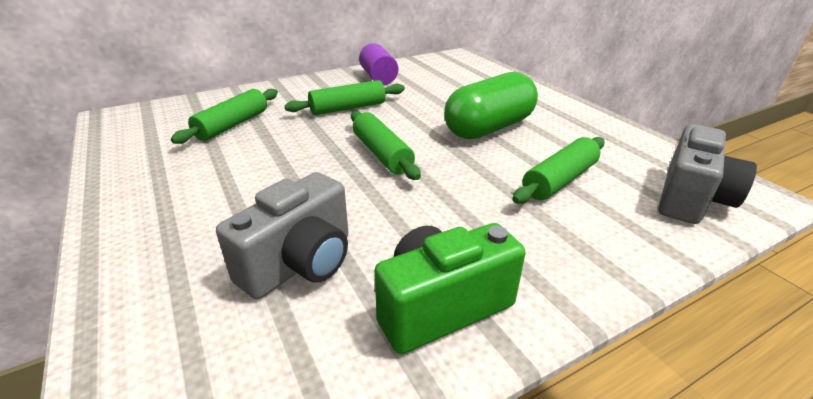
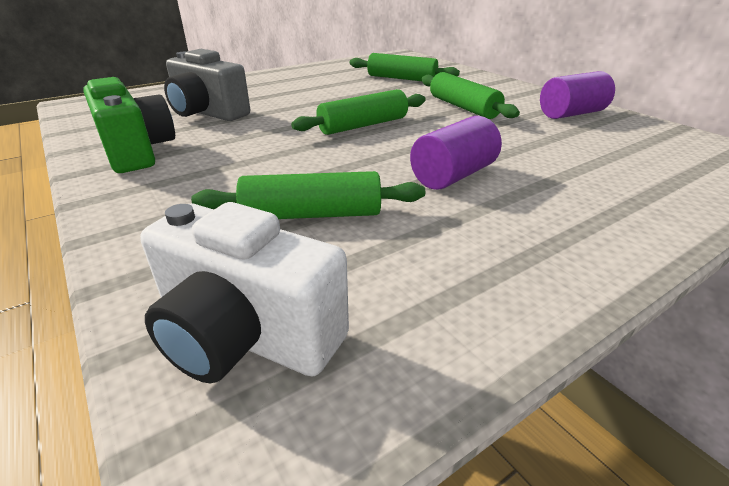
camera: 85 degrees right, 0 degrees up
(489, 128) = (453, 175): green capsule -> purple cylinder
(559, 180) = (312, 214): green rolling pin -> green rolling pin turned 45 degrees counterclockwise
(691, 198) = (246, 336): grey camera -> white camera

